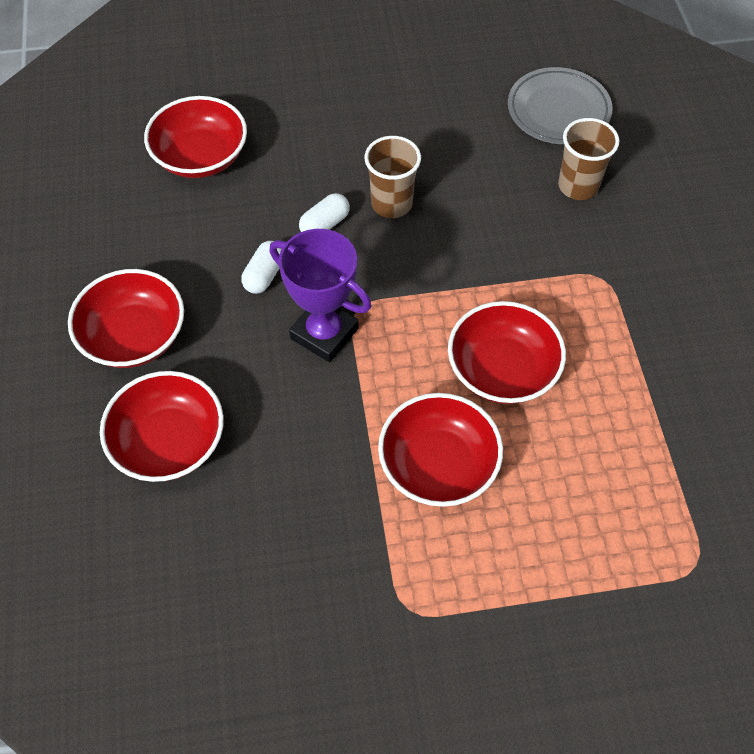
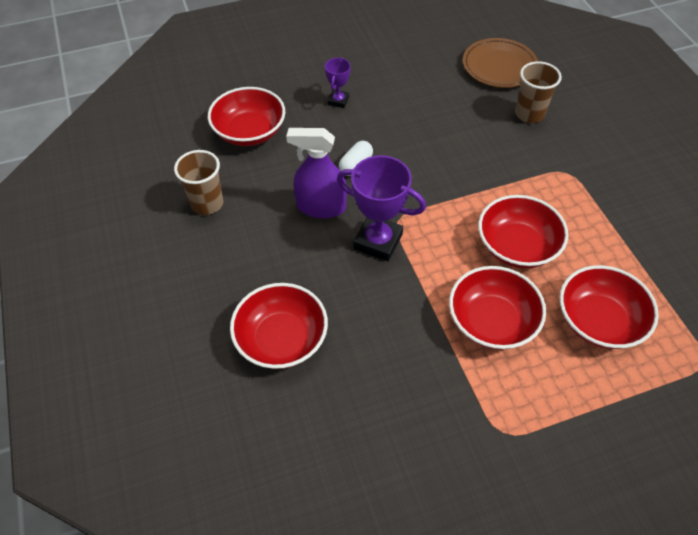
camera: 10 degrees left, 5 degrees down
(134, 336) = (233, 265): red bowl -> red bowl (598, 321)
(264, 275) = (321, 207): white capsule -> purple spray bottle
(327, 130) = (338, 101): none -> purple trophy
(391, 204) = (400, 144): brown cup -> brown cup (207, 203)
(558, 111) = (499, 67): grey plate -> brown plate

